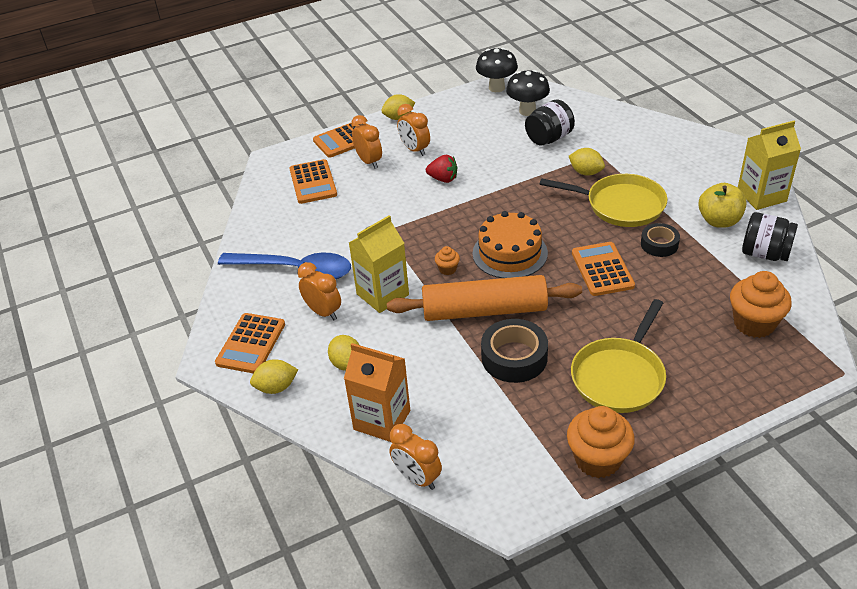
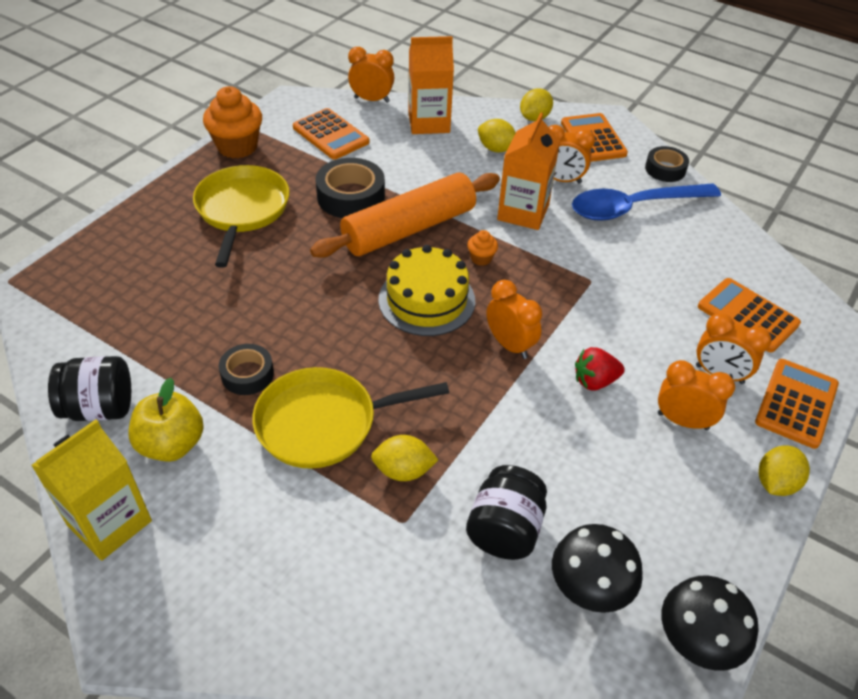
camera: 145 degrees right, 5 degrees up
(230, 293) = (665, 169): none -> black tape
(382, 294) = (523, 212): yellow carton -> orange carton
(476, 211) = (510, 345): none -> orange clock
(510, 253) = (426, 300): orange cake -> yellow cake
(602, 269) = (306, 315): orange calculator -> orange calculator (330, 135)
(754, 323) = (109, 304): orange cupcake -> none

